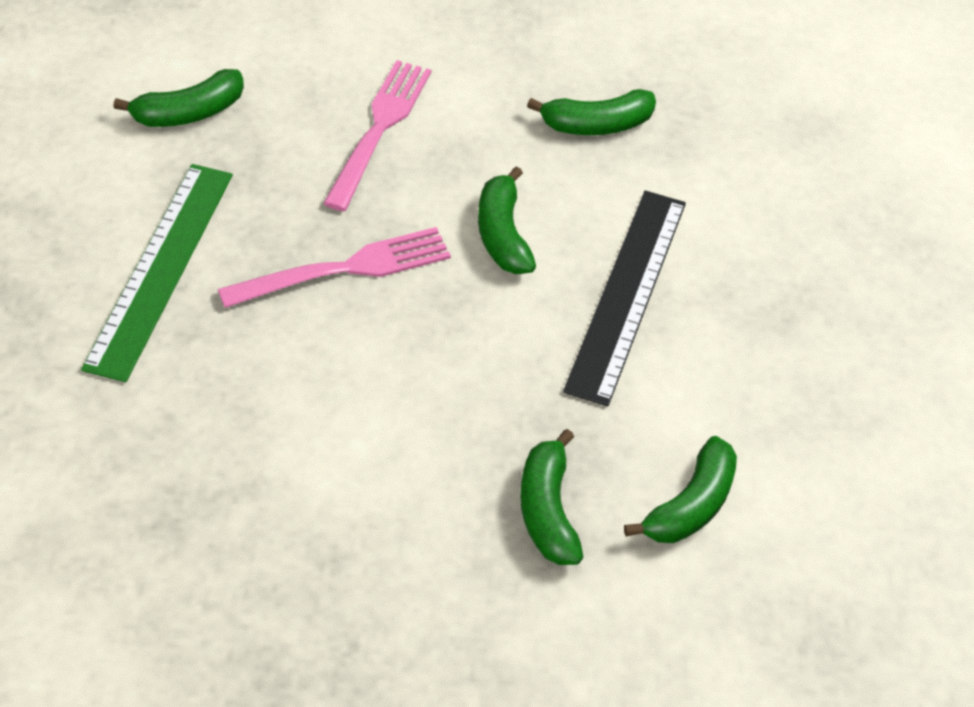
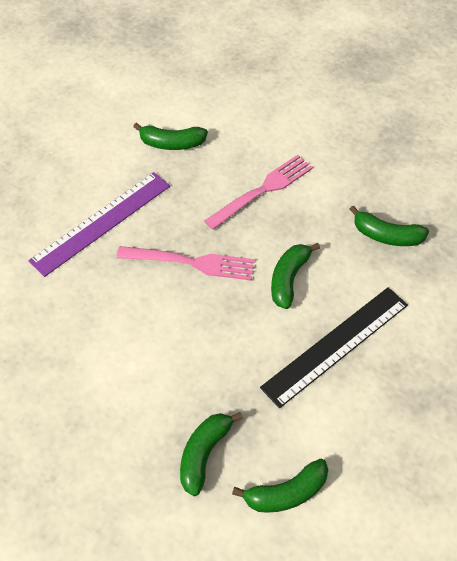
camera: 35 degrees right, 5 degrees up
(161, 268) = (101, 222): green ruler -> purple ruler

